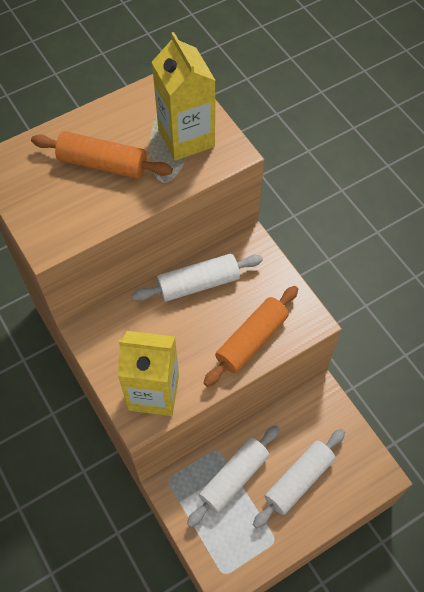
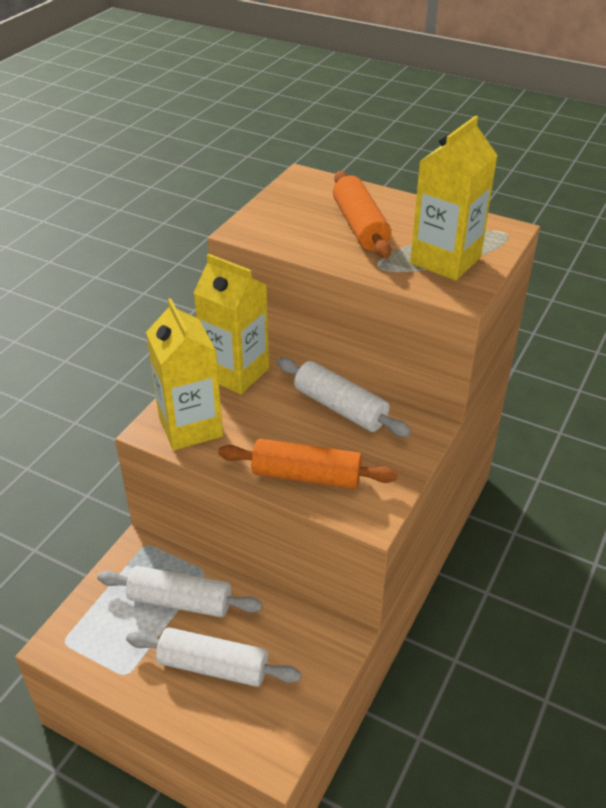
camera: 60 degrees right, 20 degrees down
(113, 332) = (236, 373): none -> yellow carton

